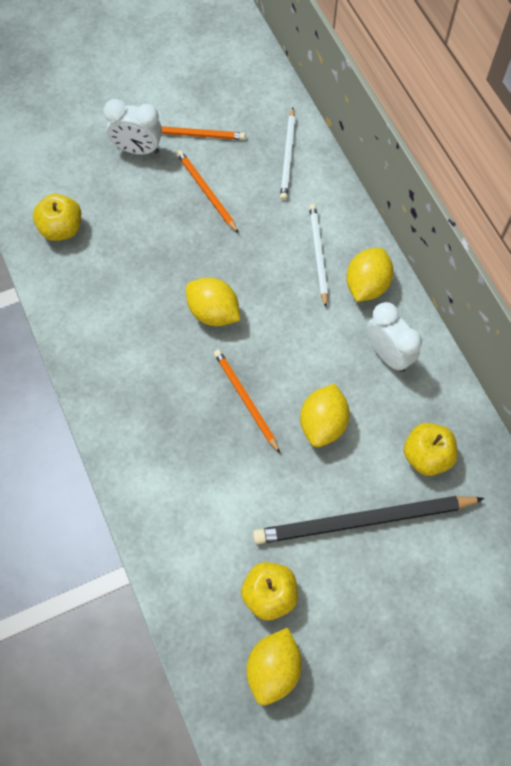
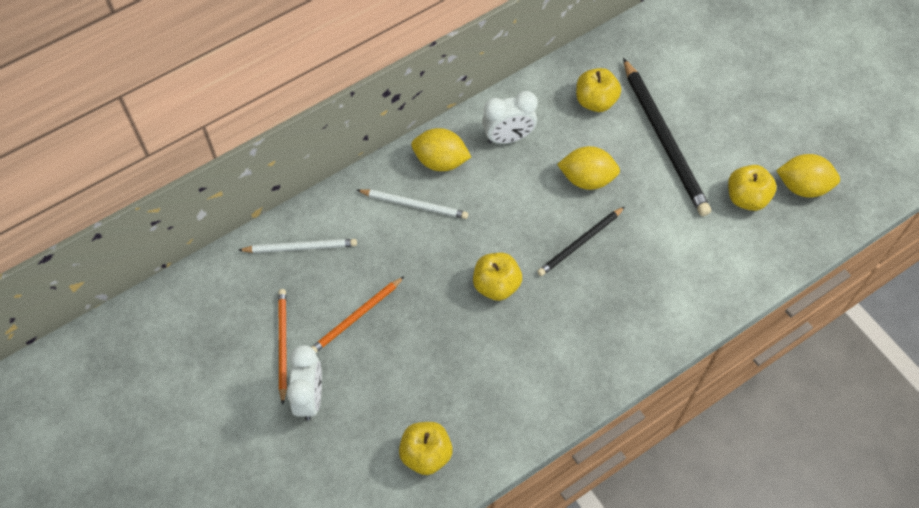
camera: 100 degrees left, 5 degrees down
(213, 312) = (496, 285): yellow lemon -> yellow apple
(245, 400) = (580, 243): orange pencil -> black pencil
(318, 254) = (414, 205): white pencil -> white pencil turned 150 degrees counterclockwise
(388, 354) = (508, 138): white clock -> white clock turned 150 degrees counterclockwise

